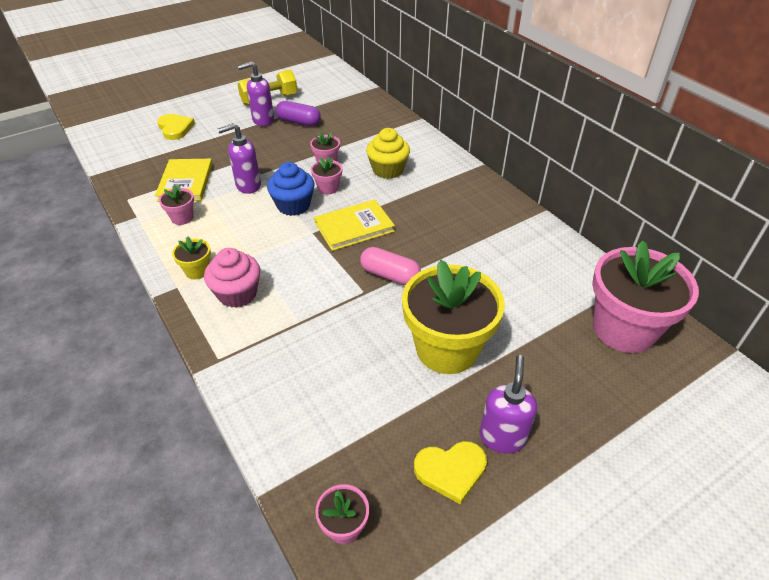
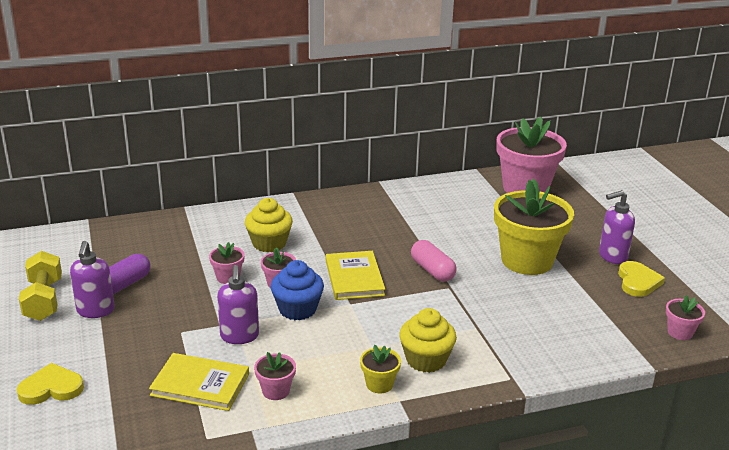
camera: 75 degrees left, 15 degrees down
(237, 294) = (426, 360): pink cupcake -> yellow cupcake
(390, 275) = (432, 270): pink capsule -> pink capsule turned 75 degrees counterclockwise
(502, 437) = (612, 256): purple soap dispenser -> purple soap dispenser turned 45 degrees counterclockwise

